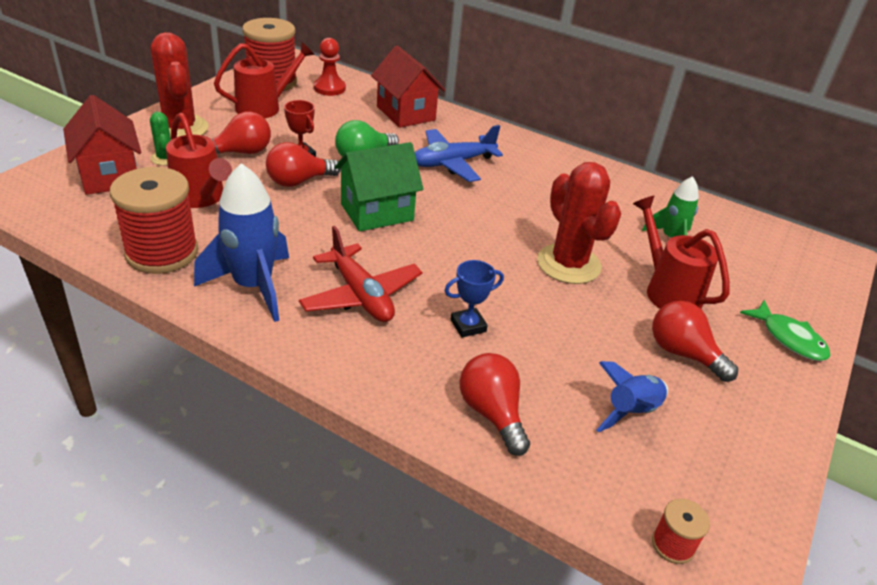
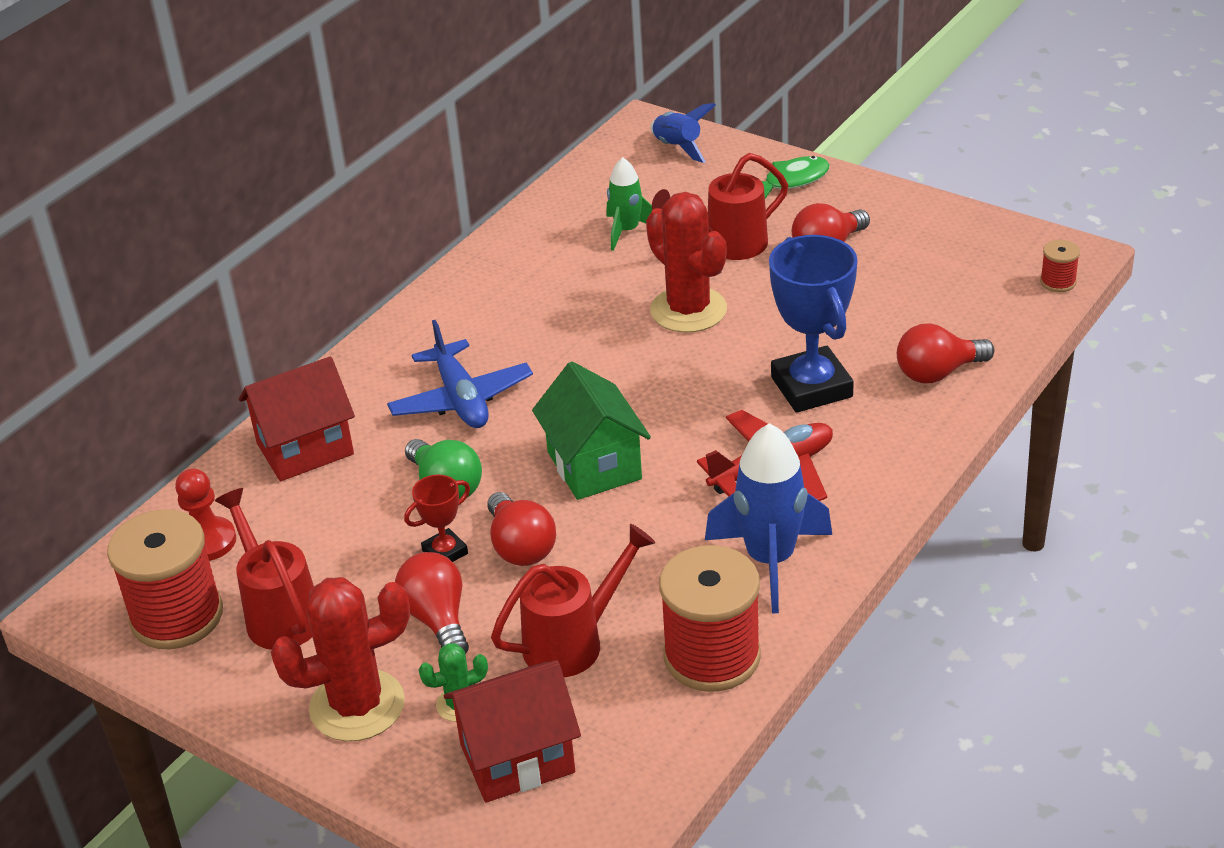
camera: 80 degrees left, 0 degrees up
(468, 326) = (811, 387): blue trophy -> blue trophy, size x2.01
(568, 264) = (688, 310): red cactus -> red cactus turned 75 degrees clockwise
(631, 412) = (915, 288): blue rocket -> blue rocket (678, 147)

